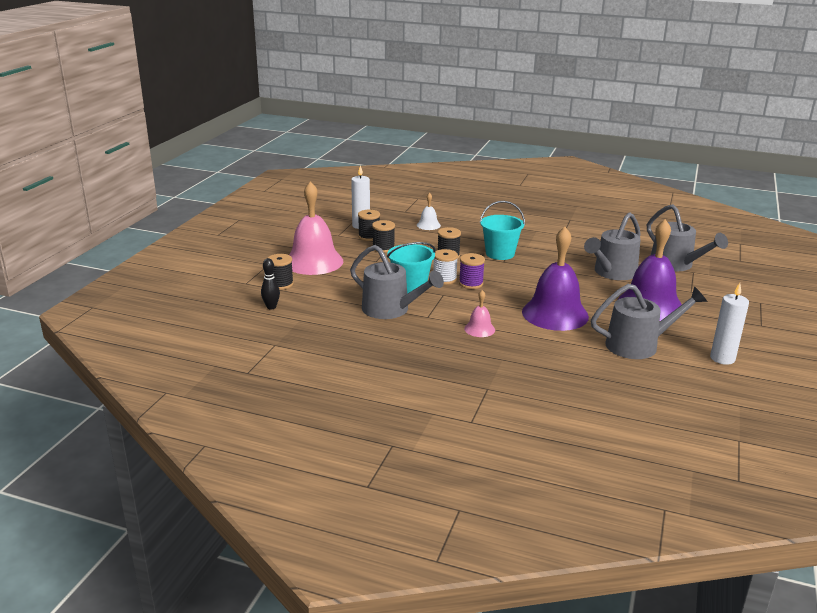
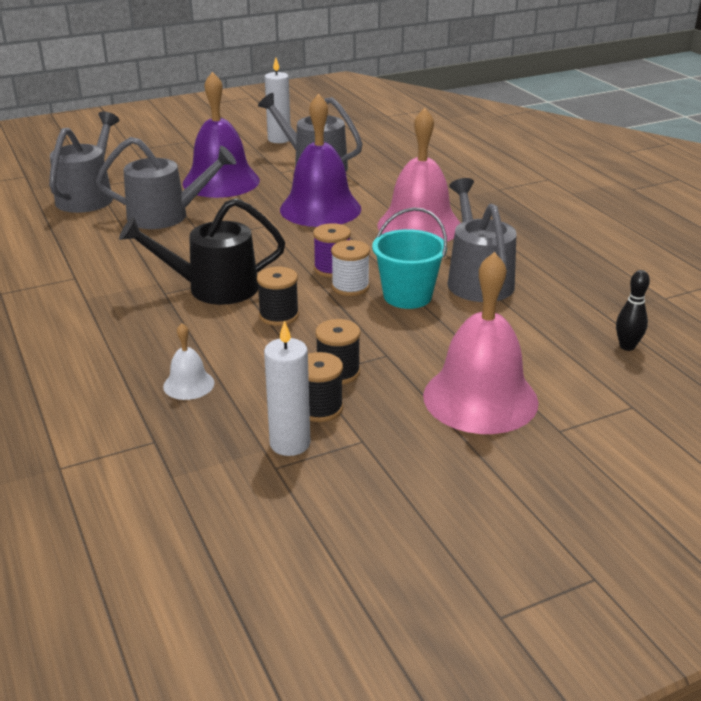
camera: 135 degrees left, 5 degrees up
(281, 284) = (578, 378): black spool -> none
(479, 329) = (419, 226): pink bell -> pink bell, size x2.21
(500, 253) = (213, 288): turquoise bucket -> black watering can

